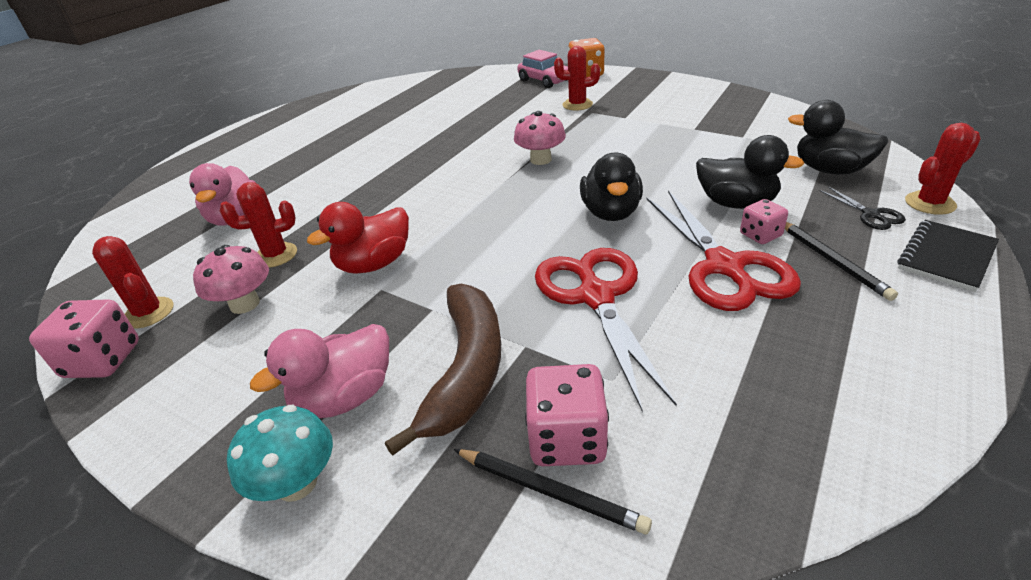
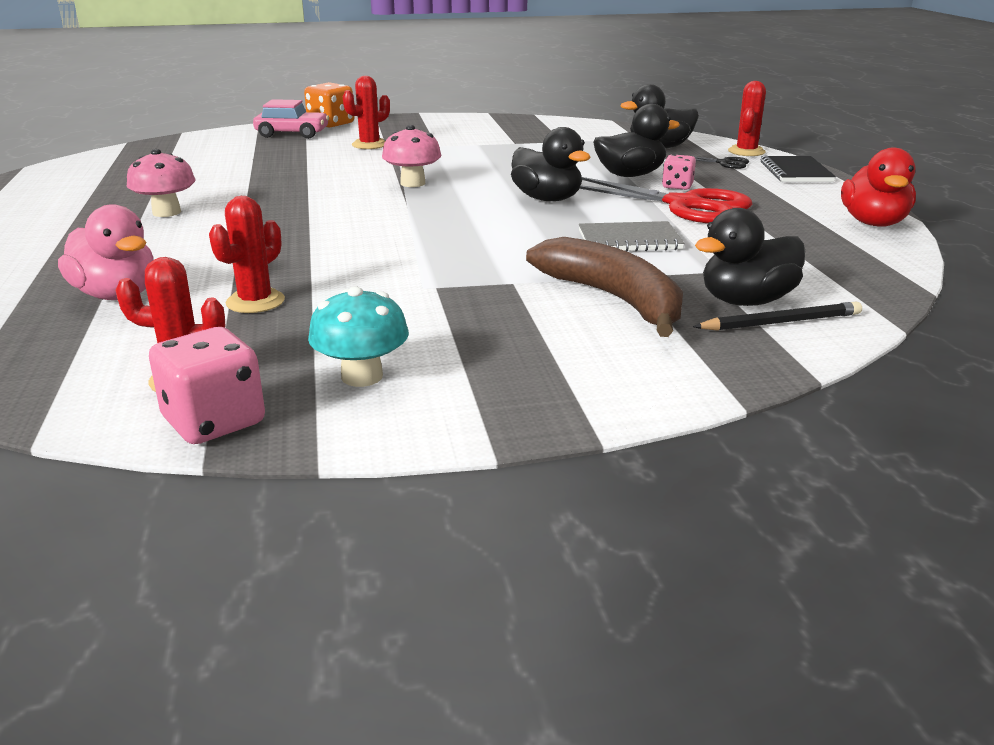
camera: 45 degrees left, 10 degrees down
(245, 304) = (304, 337): pink mushroom -> pink mushroom (166, 212)
(296, 483) = (612, 389): turquoise mushroom -> turquoise mushroom (362, 376)
(345, 397) = (549, 343): pink duck -> none
(374, 264) = (392, 276): red duck -> red duck (873, 223)
(567, 439) = (746, 301): pink dice -> black duck
(596, 296) = (629, 240): red scissors -> grey notebook
(832, 261) = (741, 187): black pencil -> none

